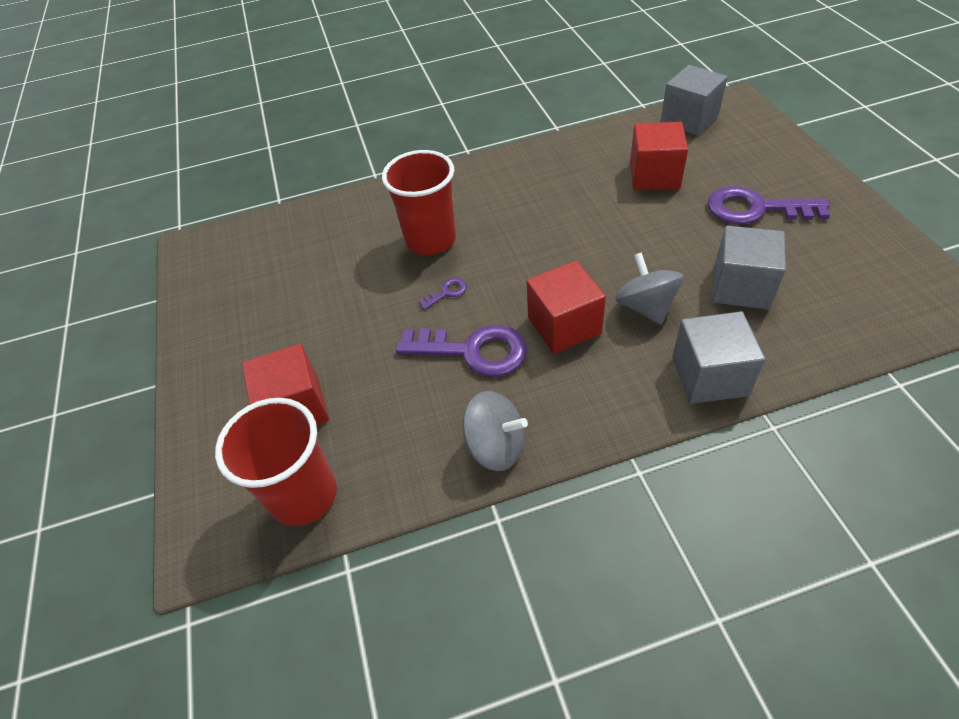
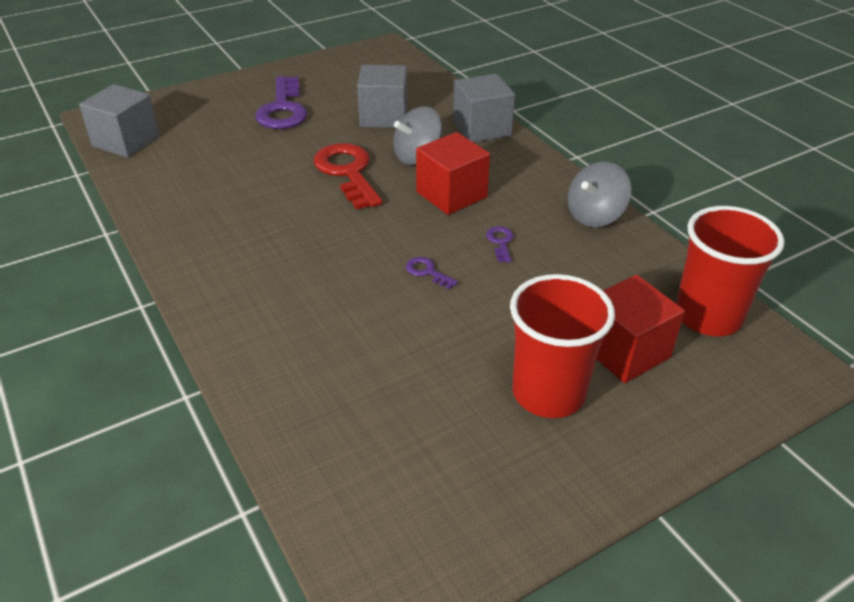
camera: 110 degrees left, 10 degrees down
(430, 240) = (341, 300): red cup -> red cup (548, 393)
(473, 351) = (500, 242): purple key -> purple key, size x0.43
(496, 446) = (595, 216): grey spinning top -> grey spinning top turned 135 degrees counterclockwise
(619, 251) = (347, 172): none -> red key
(654, 176) = (227, 158): red cube -> none

